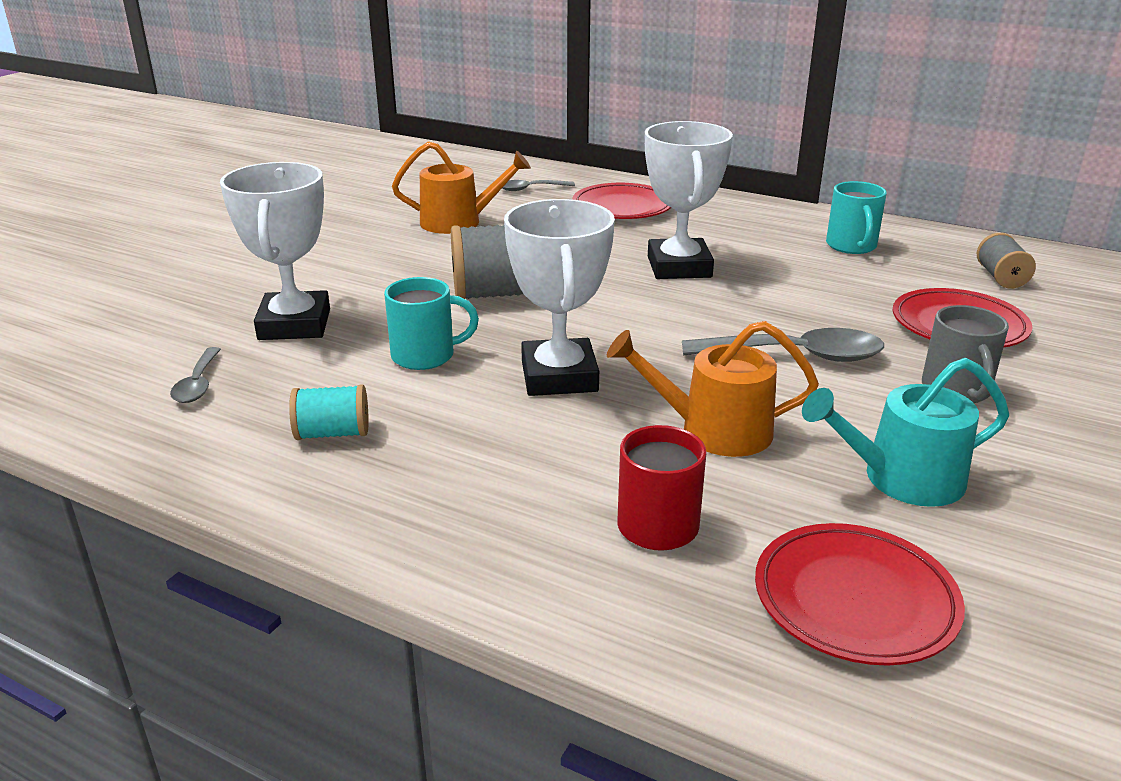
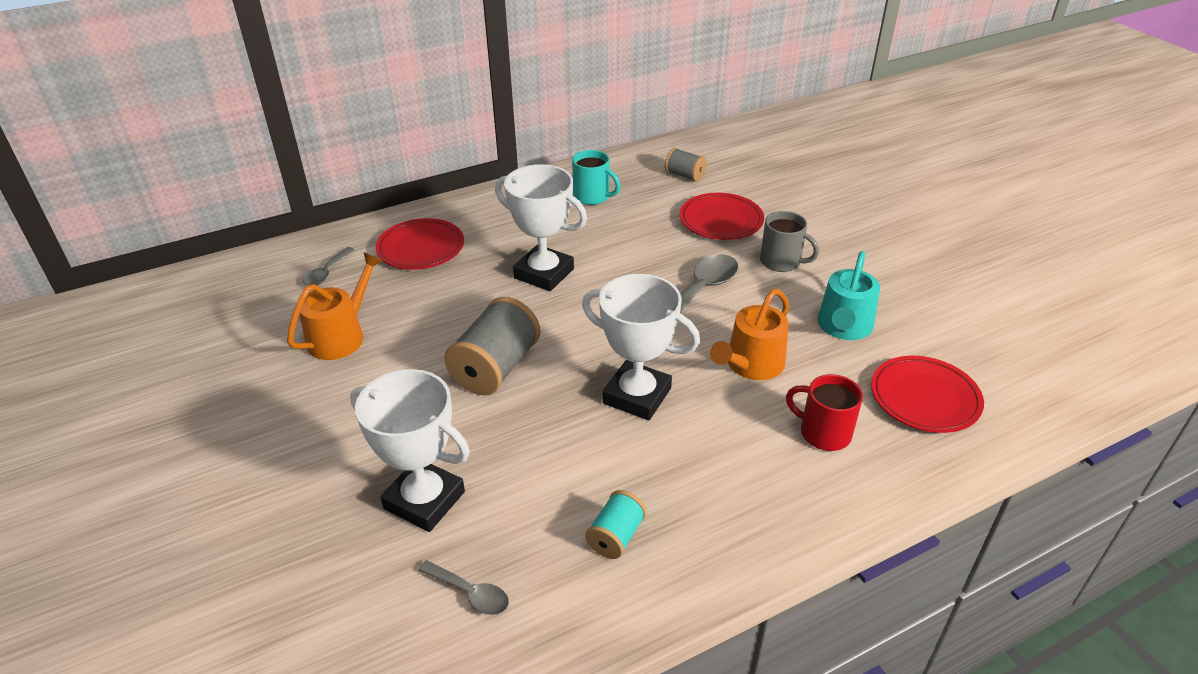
camera: 55 degrees left, 10 degrees up
(425, 356) = (549, 446): turquoise mug -> none

